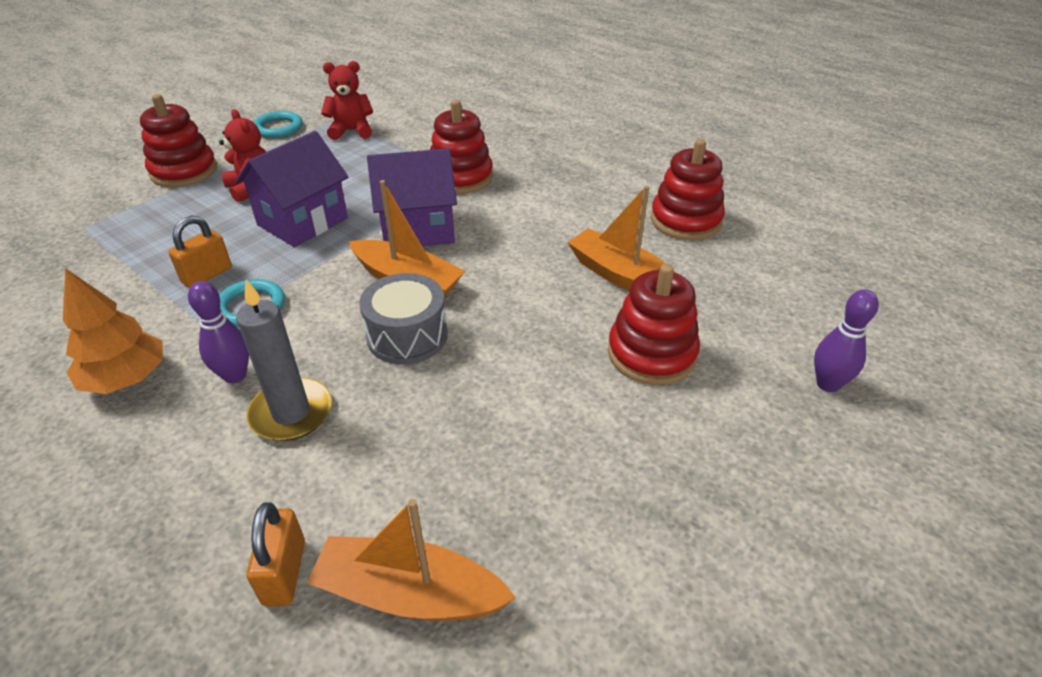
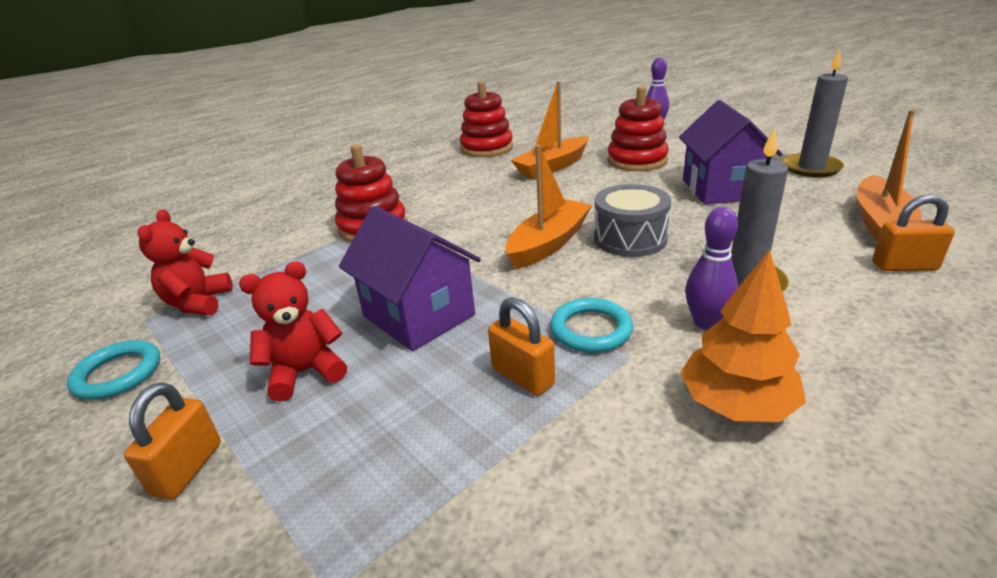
camera: 80 degrees left, 10 degrees down
(184, 171) = (188, 469): red stacking toy -> orange padlock
(418, 229) = (462, 243): purple house -> purple house (721, 189)
(635, 567) = (811, 168): none -> grey candle

